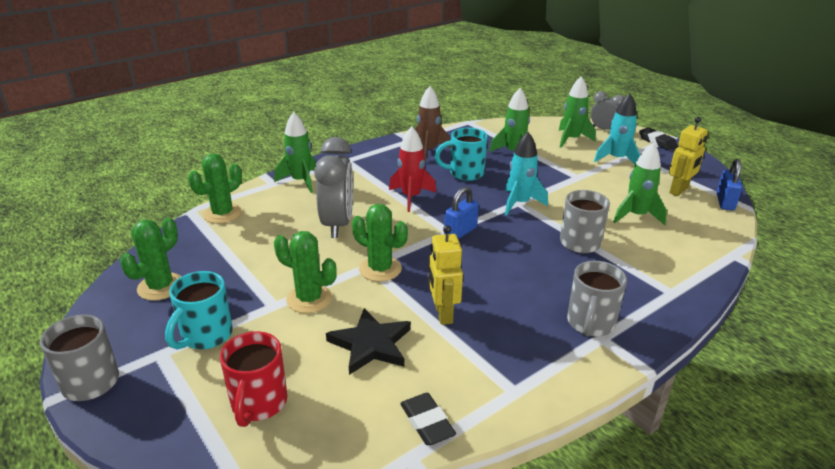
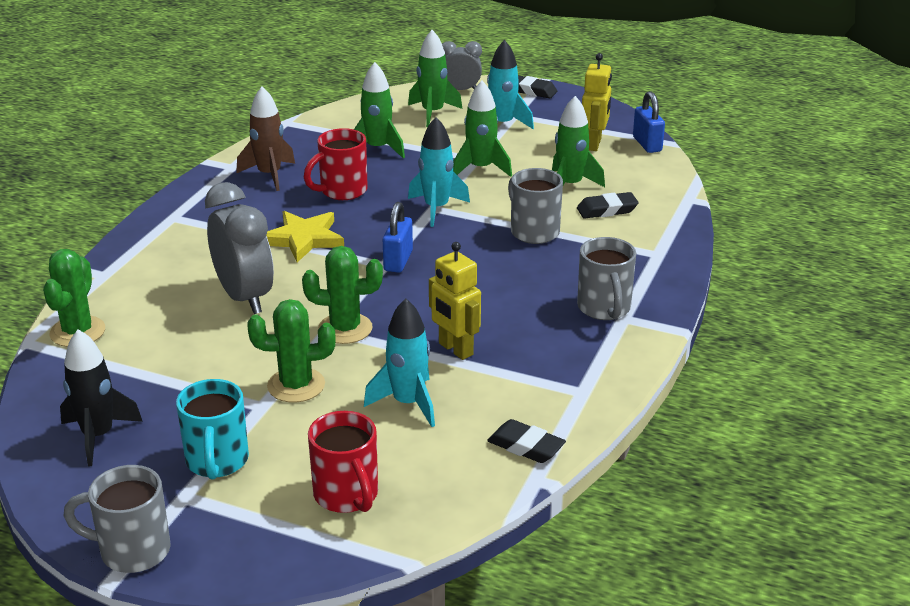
camera: 30 degrees left, 0 degrees up
(160, 287) = (98, 436): green cactus -> black rocket
(300, 181) = (139, 261): green rocket -> green rocket (480, 169)
(371, 344) = (408, 403): black star -> turquoise rocket
(411, 197) = (303, 239): red rocket -> yellow star
(465, 173) = (342, 191): turquoise mug -> red mug
(653, 243) = (607, 210): none -> black eraser

